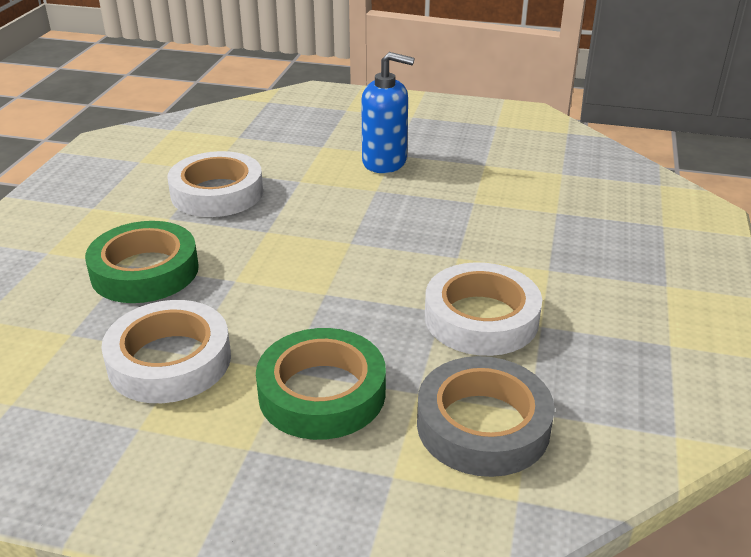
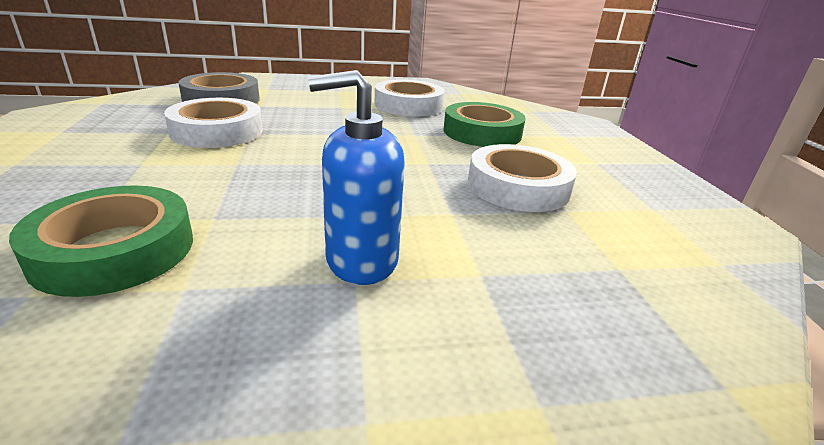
camera: 155 degrees right, 5 degrees down
(322, 392) = (316, 102): green tape -> green tape (114, 250)

